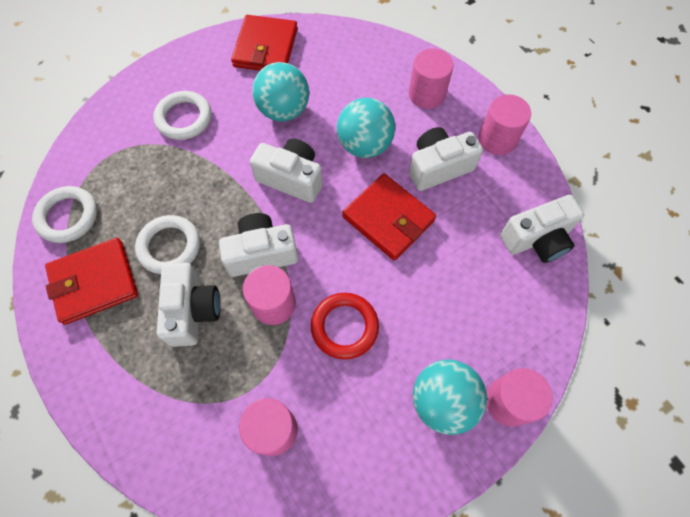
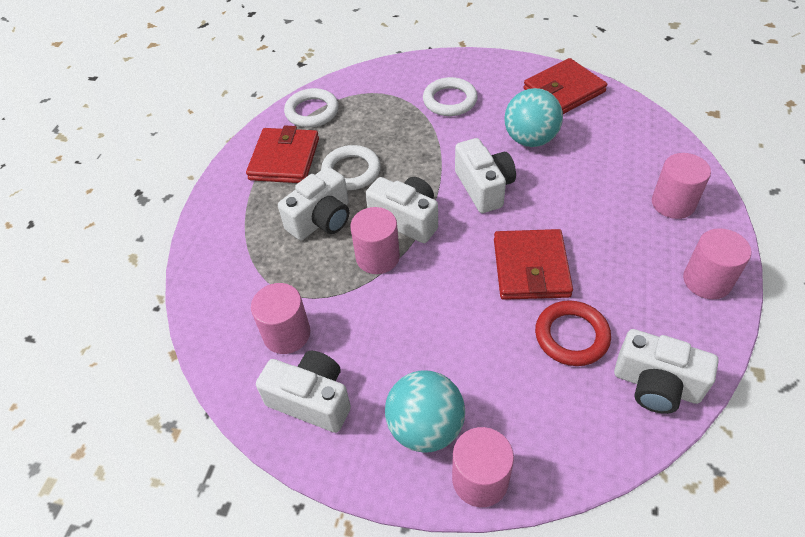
camera: 50 degrees right, 15 degrees down
(94, 282) = (284, 159): red wallet -> red wallet turned 75 degrees clockwise
(344, 327) = (410, 312): red ring -> red ring (571, 336)
(364, 145) = (571, 204): turquoise ball -> none
(438, 167) = (620, 263): white camera -> white camera (311, 400)

